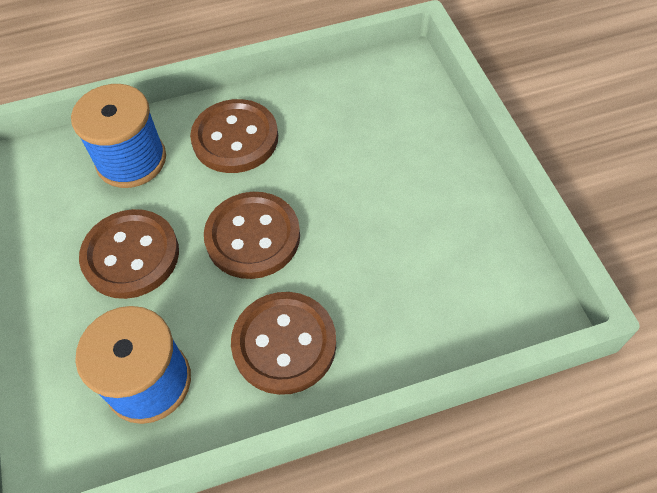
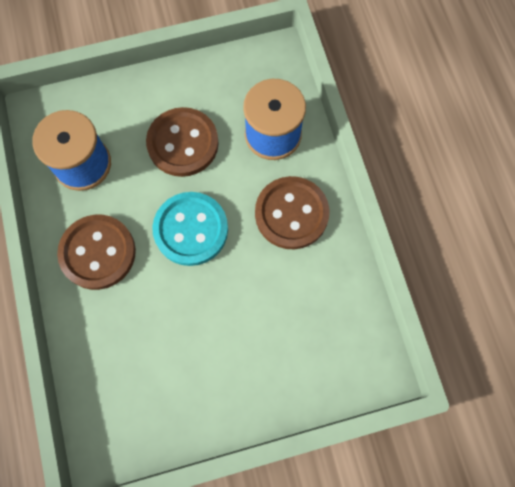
camera: 90 degrees right, 15 degrees up
(253, 237) = (191, 229): brown button -> turquoise button

